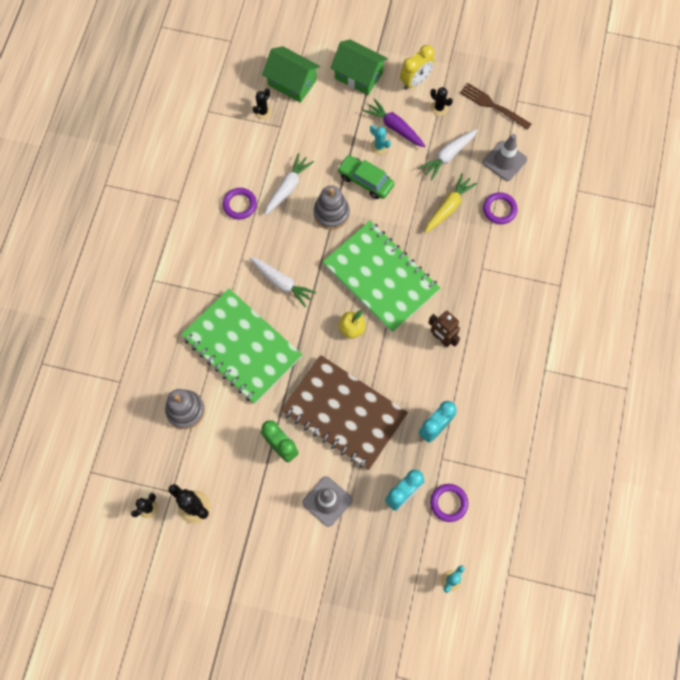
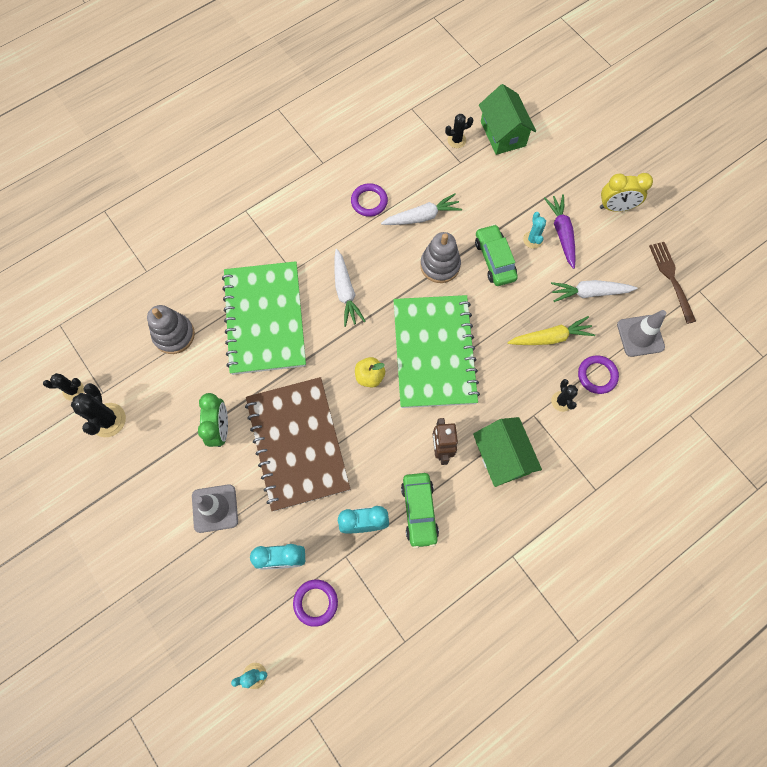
camera: 40 degrees right, 0 degrees up
(358, 75) = (567, 167): green house -> green house (502, 457)
(439, 108) = (617, 245): black cactus -> black cactus (561, 401)
(463, 390) = (419, 511): none -> green car

